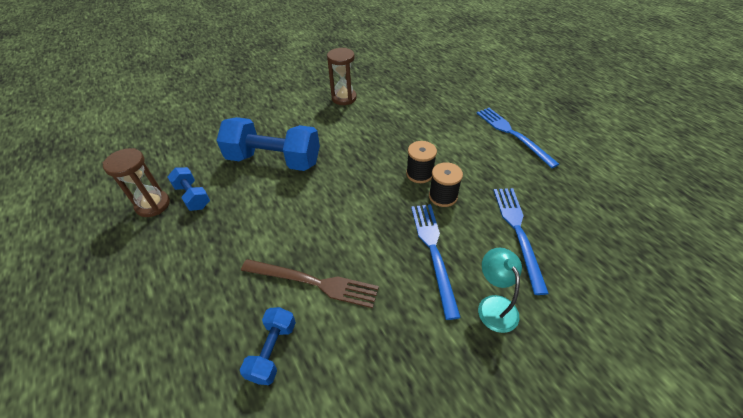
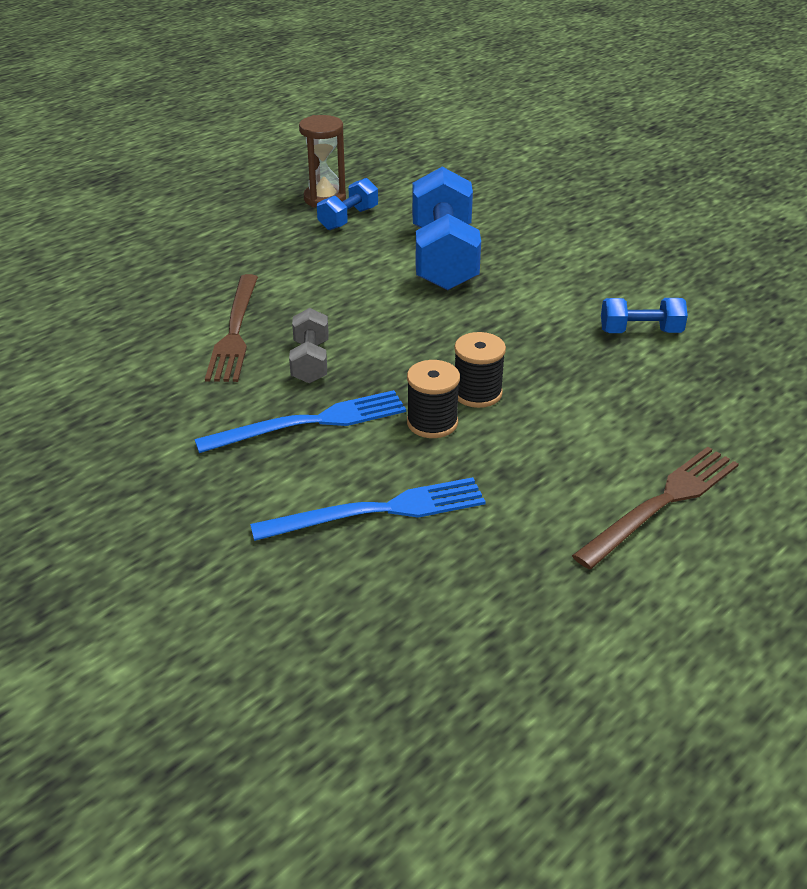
camera: 75 degrees right, 10 degrees down
(273, 351) = (141, 322): blue dumbbell -> blue dumbbell (640, 331)
(344, 98) = (643, 288): brown hourglass -> none
(367, 243) = (310, 362): none -> grey dumbbell
(494, 305) = (226, 487): turquoise lamp -> none
(512, 134) = (661, 503): blue fork -> brown fork

